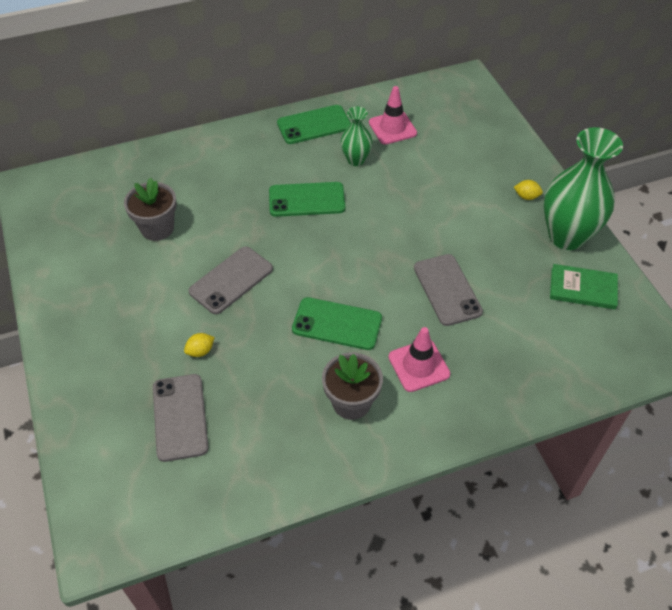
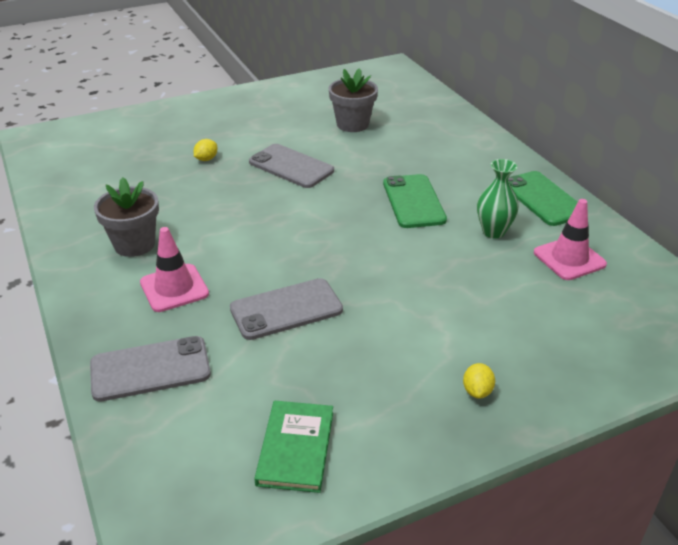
camera: 85 degrees right, 15 degrees down
(180, 417) = (137, 156): grey phone -> grey phone (150, 369)
(200, 351) = (206, 159): yellow lemon -> yellow lemon turned 75 degrees clockwise
(337, 324) = (235, 231): green phone -> none
(566, 236) = (402, 435): green vase -> none

